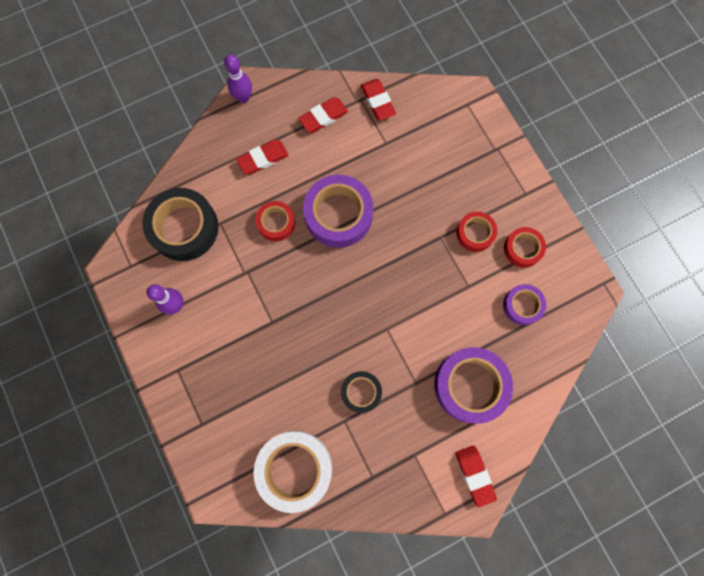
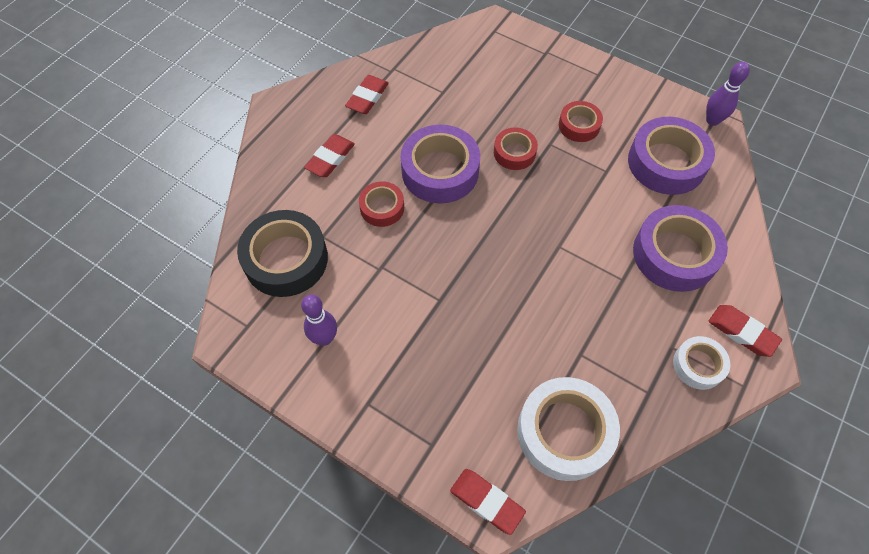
camera: 30 degrees left, 15 degrees down
(243, 97) = (275, 116): purple bowling pin -> purple bowling pin (712, 120)
(361, 392) = (577, 317): black tape -> none
(377, 101) = (411, 63): red eraser -> red eraser (486, 502)
(423, 479) = (698, 365): none -> white tape
(522, 249) = (630, 117): red tape -> red tape (514, 152)
(522, 305) = (666, 163): purple tape -> purple tape, size x1.80

